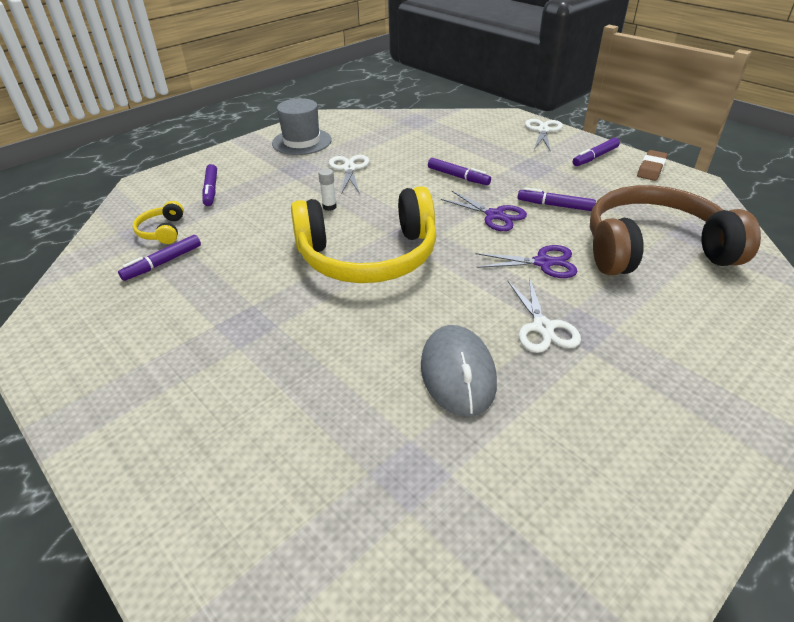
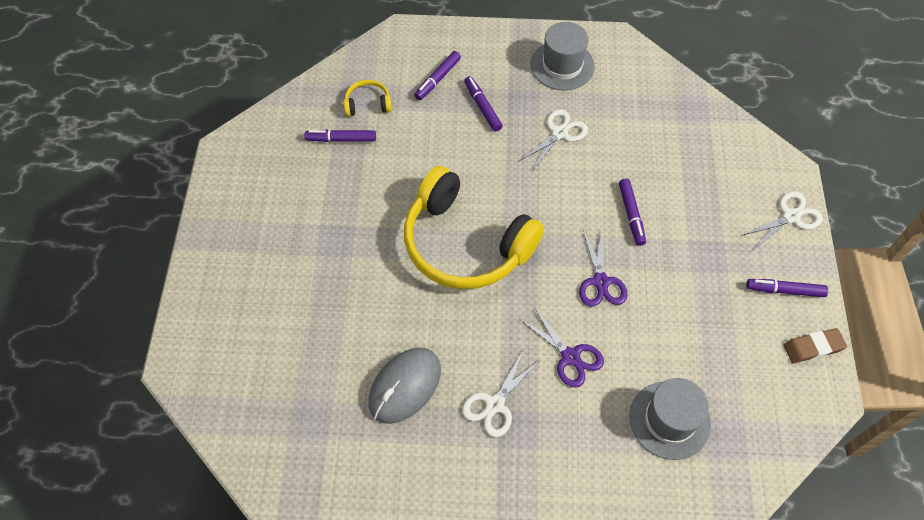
camera: 45 degrees right, 20 degrees up
(162, 231) = (367, 103): yellow headphones -> yellow headphones turned 45 degrees clockwise
(329, 207) = (496, 168): white glue stick -> none
(555, 205) = (662, 313): purple marker -> purple marker (482, 107)
(653, 248) = (669, 420): brown headphones -> grey hat

